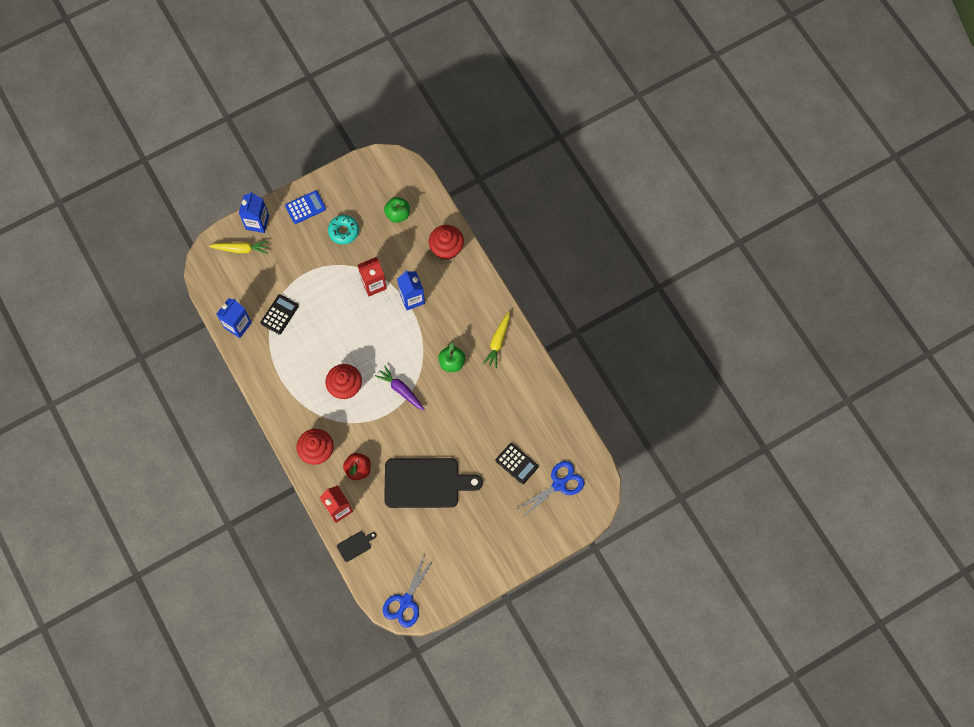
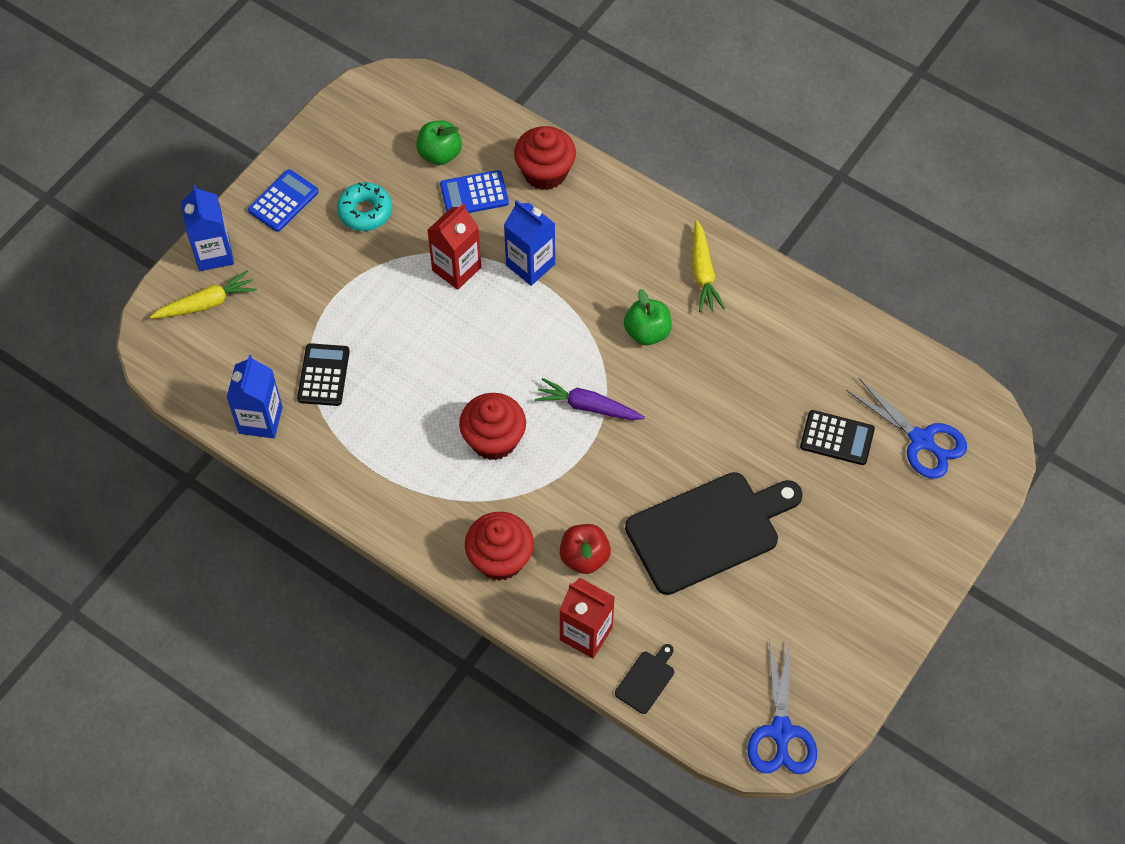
camera: 25 degrees left, 10 degrees down
(404, 245) = (474, 194): none -> blue calculator
(559, 484) = (921, 440): blue scissors -> blue scissors turned 105 degrees clockwise

